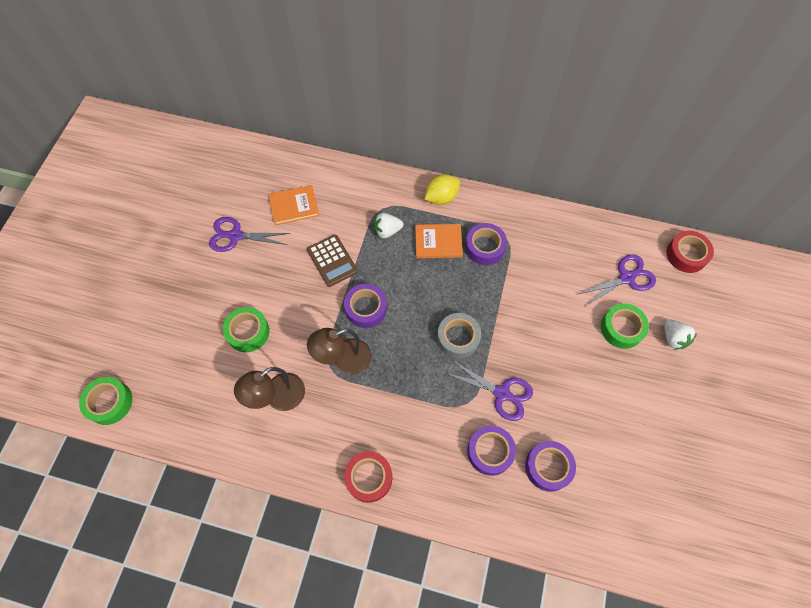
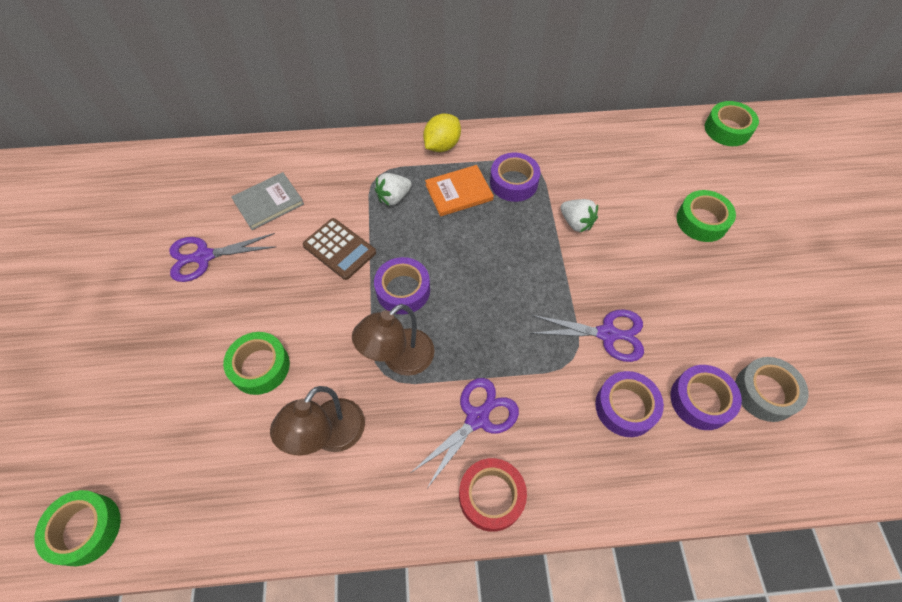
camera: 20 degrees left, 5 degrees down
(294, 206) = (268, 202): orange book -> grey book
(458, 338) = (528, 288): grey tape -> grey tape (765, 392)
(626, 278) = (680, 169): purple scissors -> purple scissors (477, 418)
(673, 338) = (759, 214): white strawberry -> white strawberry (576, 223)
(686, 255) = (727, 129): red tape -> green tape

